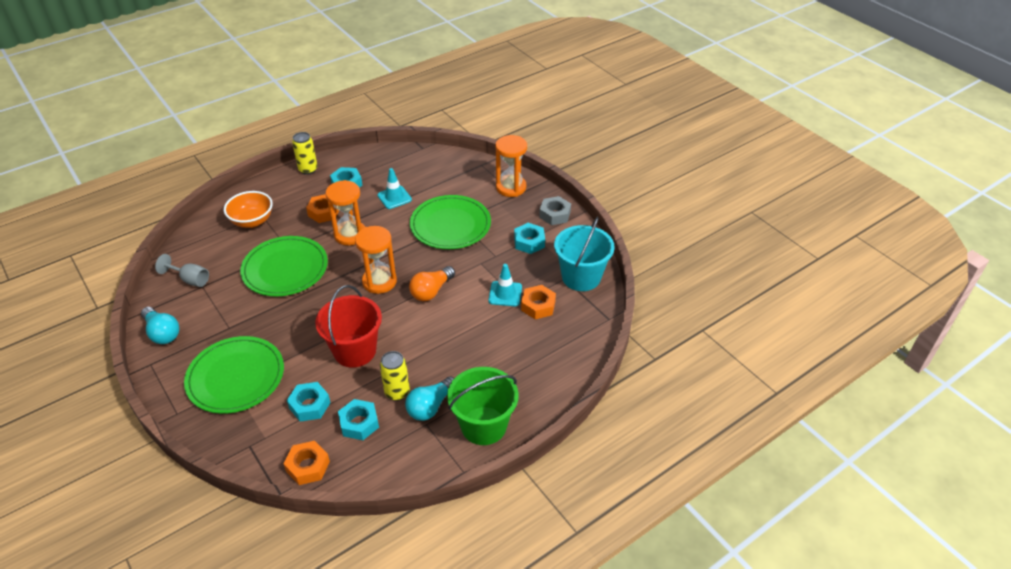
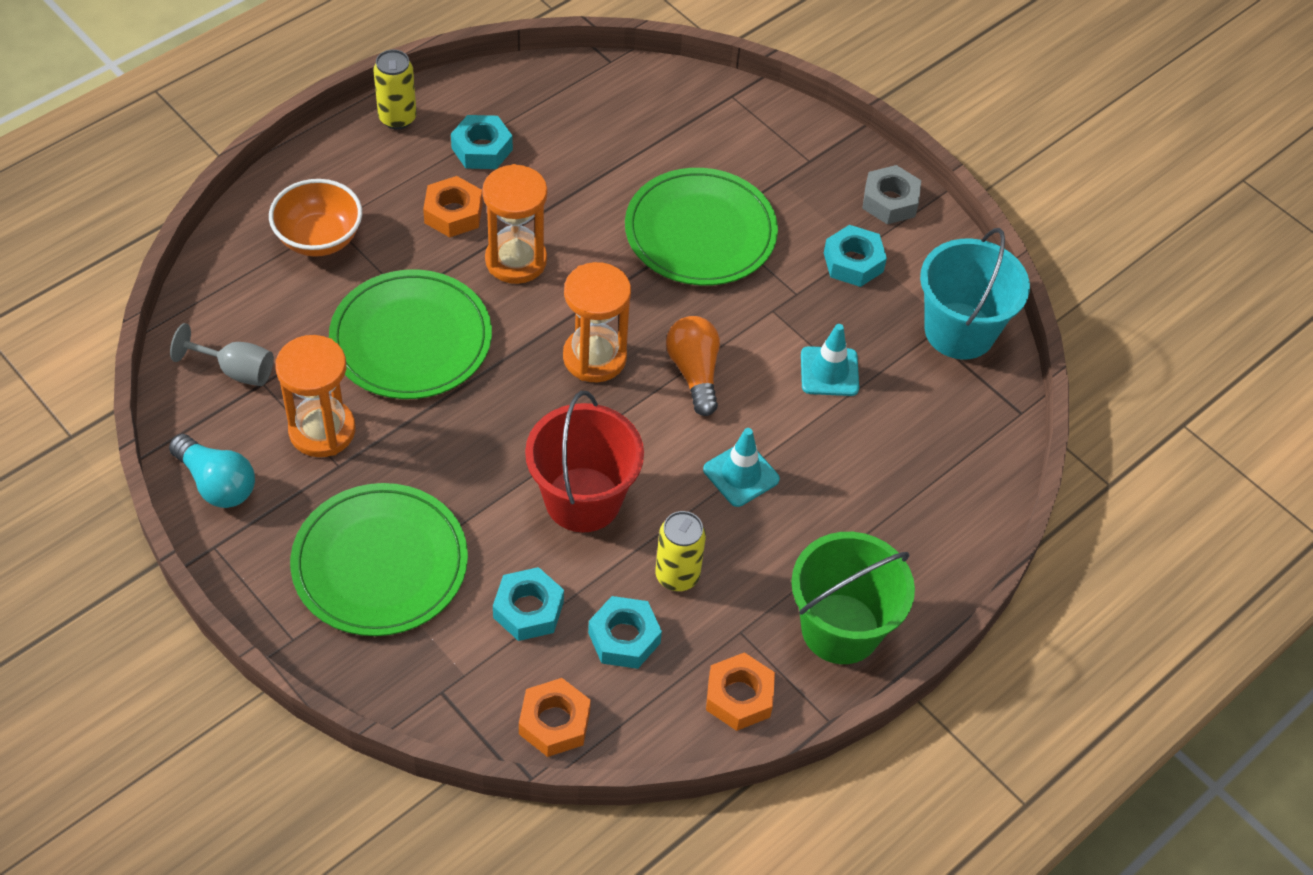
camera: 10 degrees left, 10 degrees up
(394, 197) = (581, 175): turquoise traffic cone -> turquoise traffic cone (741, 474)
(430, 406) = (741, 598): turquoise light bulb -> none
(431, 291) = (694, 373): orange light bulb -> orange light bulb turned 135 degrees clockwise
(511, 187) = (797, 145): orange hourglass -> orange hourglass (322, 430)
(538, 306) = (892, 393): orange nut -> orange nut (739, 697)

